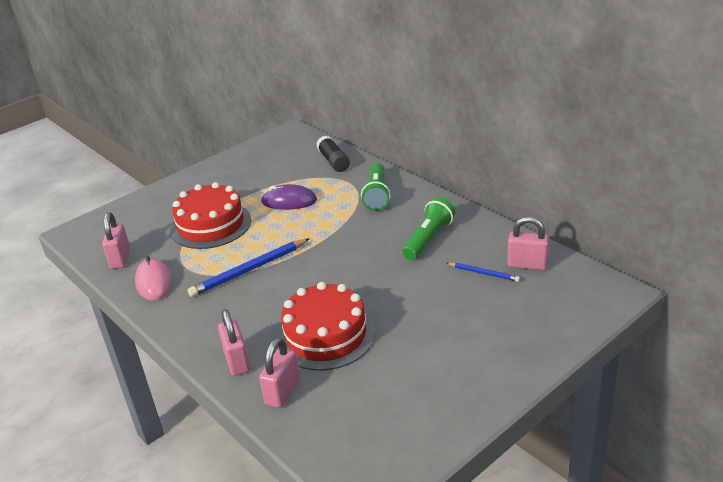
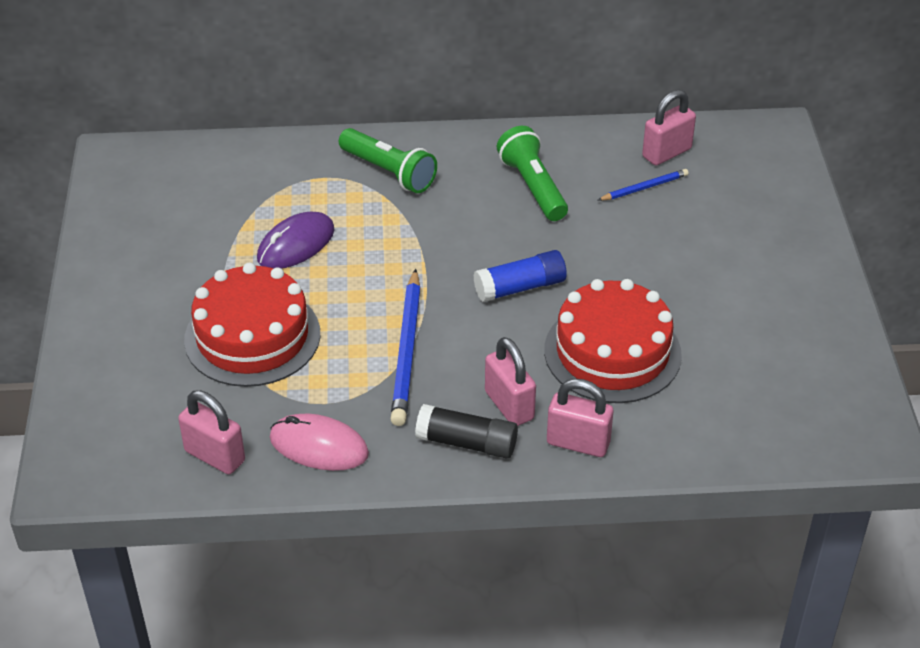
camera: 55 degrees left, 10 degrees up
(282, 392) = (671, 431): pink padlock -> pink padlock (509, 405)
(333, 161) = (256, 162): black glue stick -> black glue stick (467, 443)
(340, 277) = (520, 287): none -> blue glue stick

